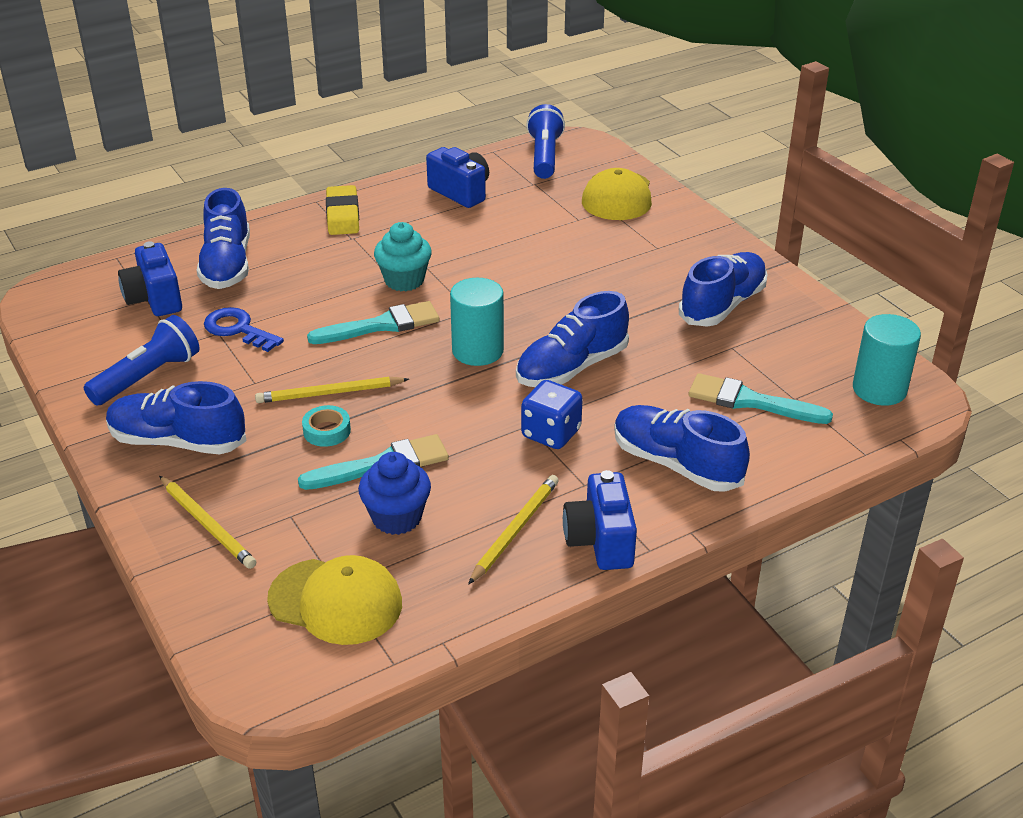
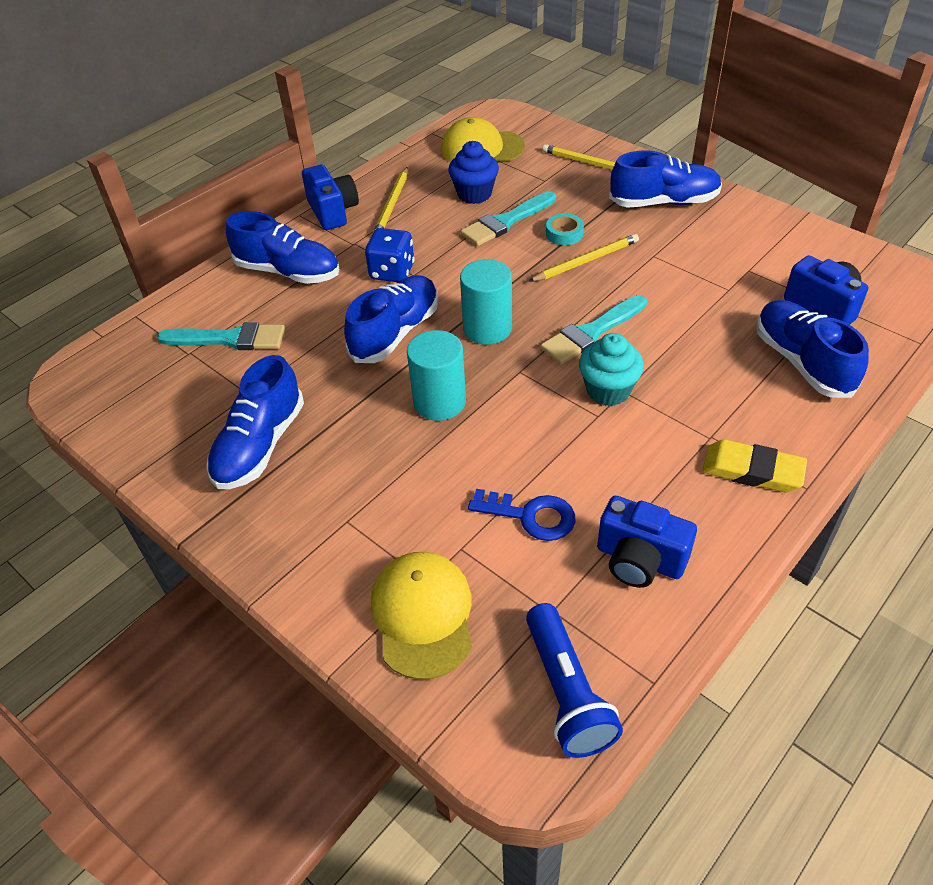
camera: 165 degrees right, 10 degrees up
(147, 377) = (740, 239): blue flashlight -> none
(238, 329) = (715, 296): blue key -> blue key (530, 516)
(343, 215) = (752, 471): yellow eraser -> yellow eraser turned 45 degrees counterclockwise
(879, 389) = (109, 380): turquoise cylinder -> turquoise cylinder (439, 402)

